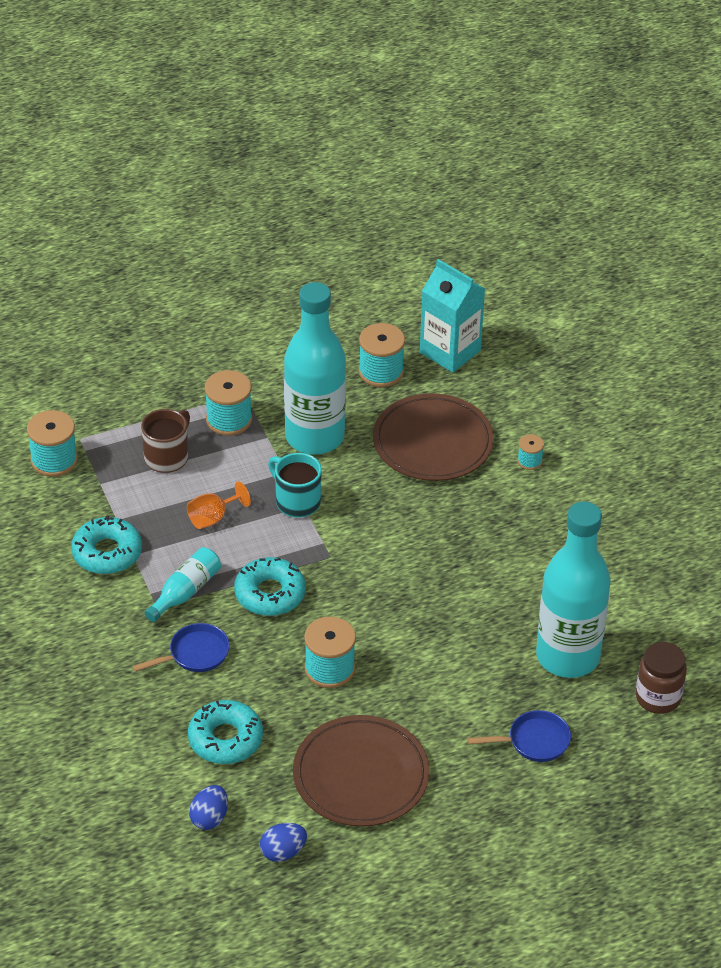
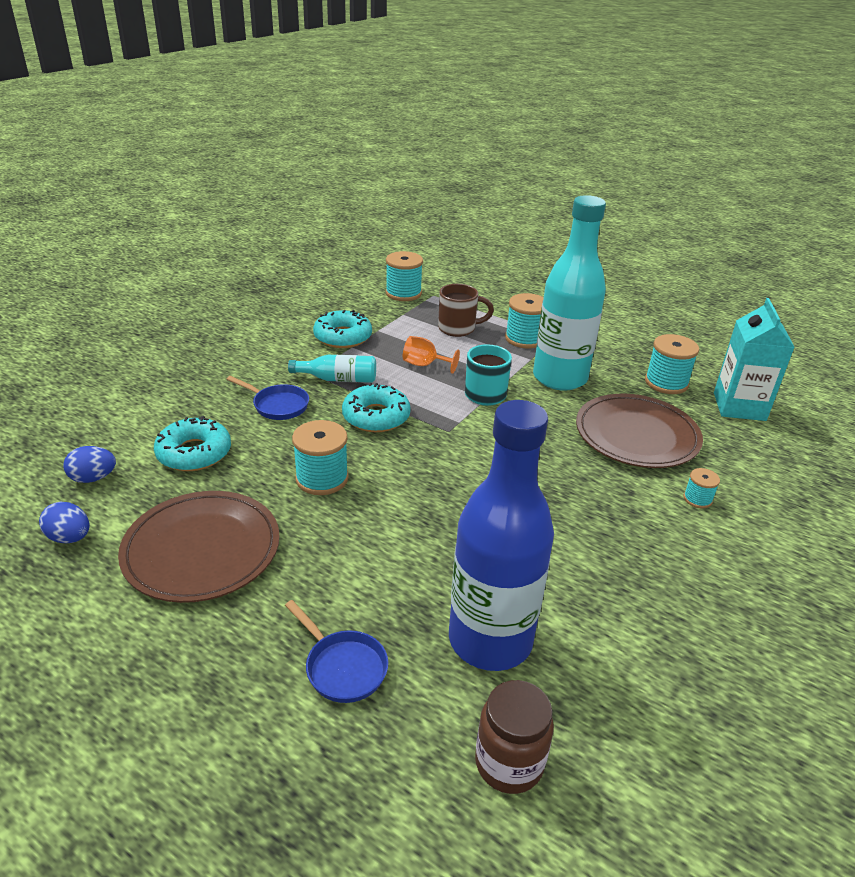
camera: 55 degrees right, 10 degrees down
(567, 656) = (490, 640): turquoise bottle -> blue bottle

